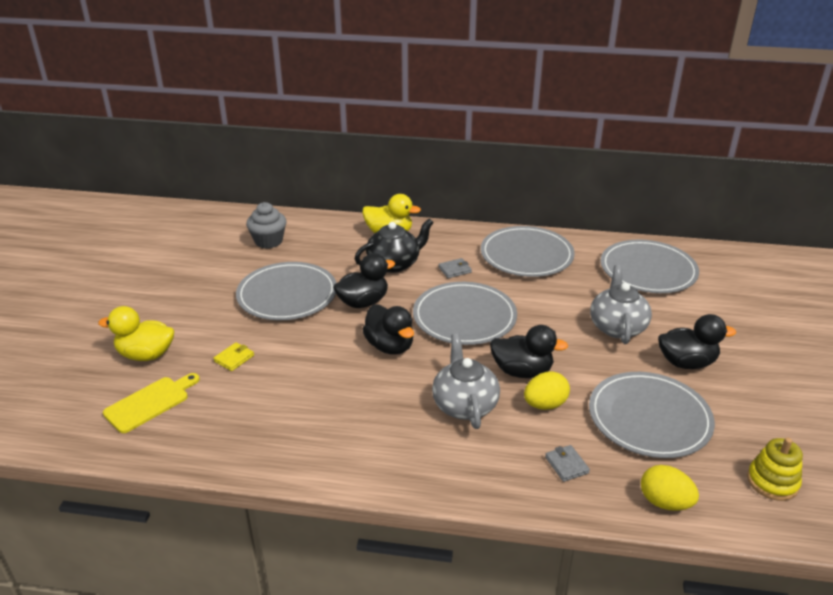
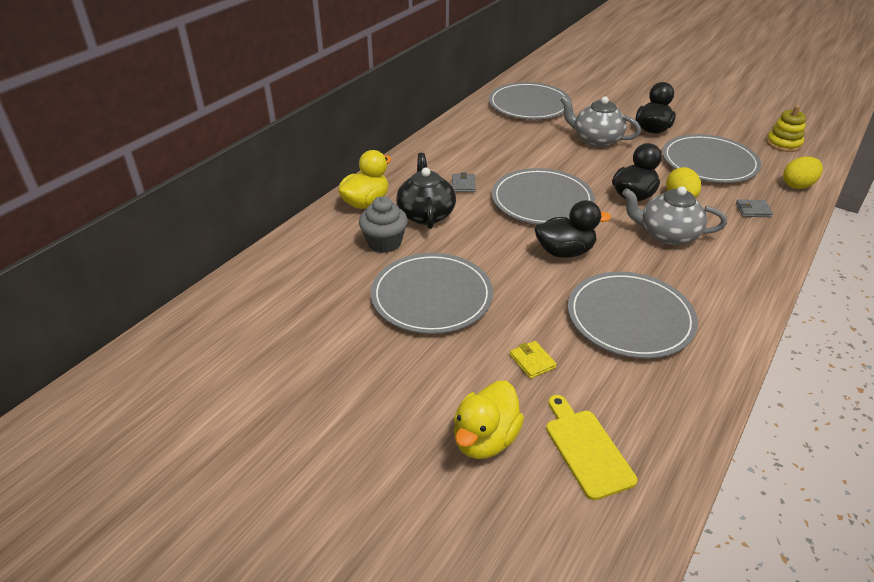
camera: 65 degrees left, 5 degrees up
(268, 241) = (304, 287): grey cupcake -> grey cupcake (384, 243)
(363, 302) = (481, 249): black duck -> none
(526, 255) = (467, 145): grey plate -> grey plate (630, 318)

